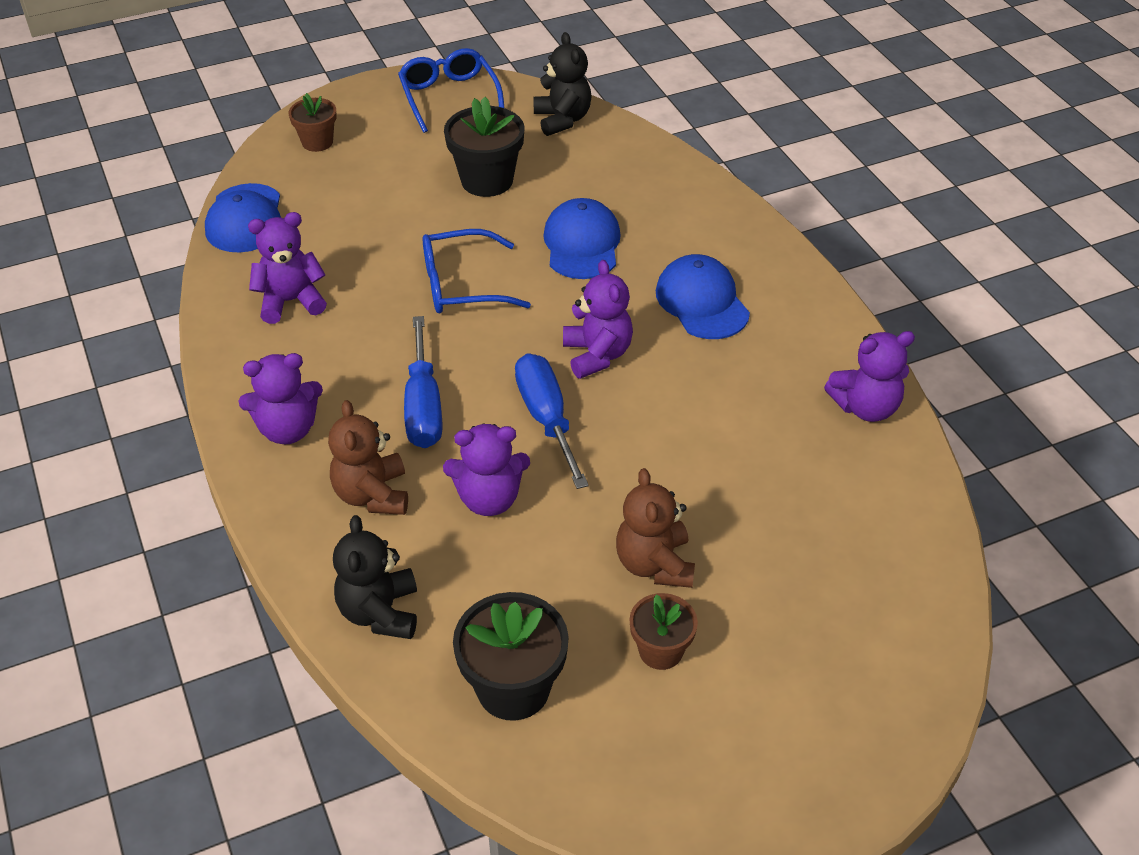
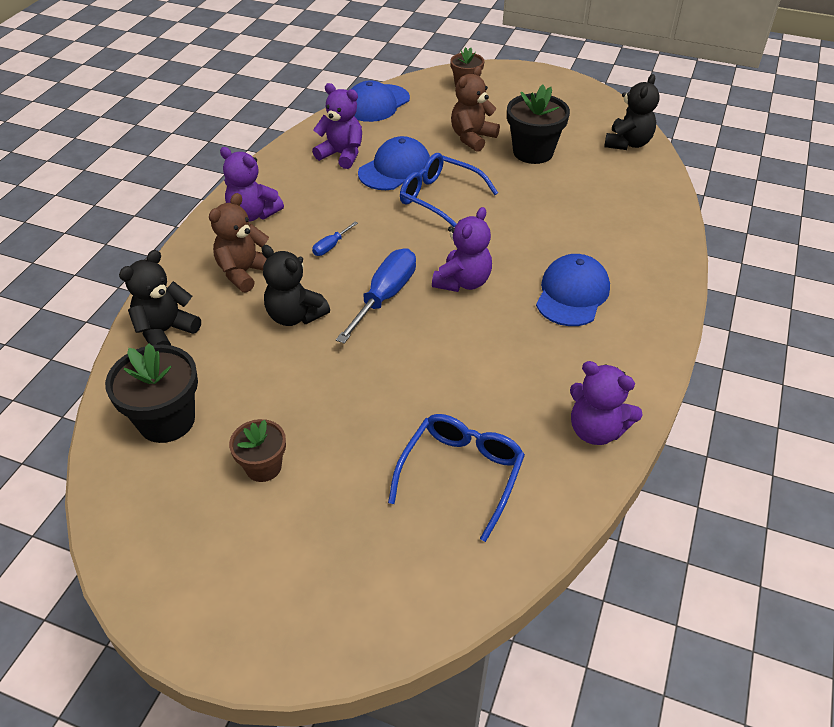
camera: 45 degrees right, 0 degrees up
(423, 406) = (331, 246): blue screwdriver -> blue screwdriver, size x0.47
(449, 97) = (573, 98): blue glasses -> blue glasses (461, 474)
(489, 499) = (295, 316): purple teddy bear -> black teddy bear
(582, 244) = (541, 217): blue cap -> blue cap (395, 169)
(654, 564) = (329, 418): brown teddy bear -> brown teddy bear (472, 138)

